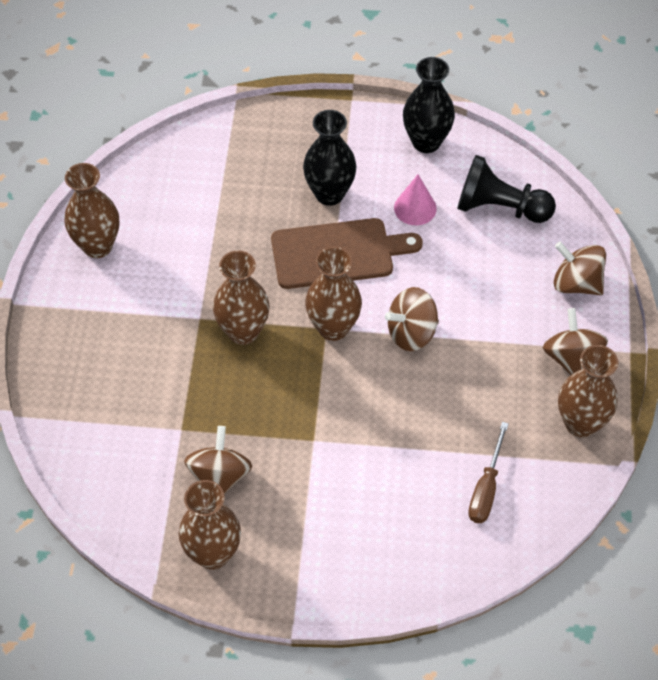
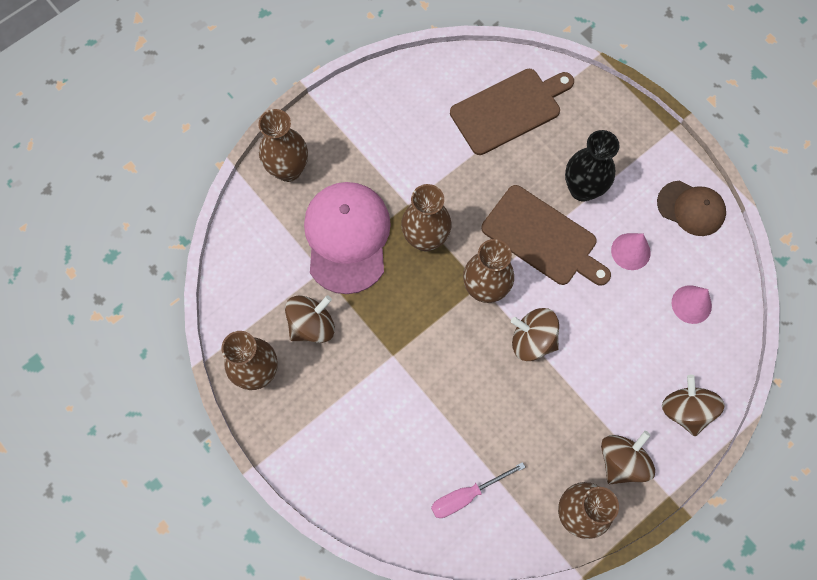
camera: 45 degrees right, 15 degrees up
(97, 246) = (396, 96): brown vase -> brown vase (288, 170)
(175, 386) = (347, 237): none -> pink cap
(206, 182) = (509, 110): none -> brown cutting board
(426, 142) = (691, 208): black vase -> brown cap
(486, 488) = (466, 495): brown screwdriver -> pink screwdriver
(500, 208) = (691, 304): black pawn -> pink cone

